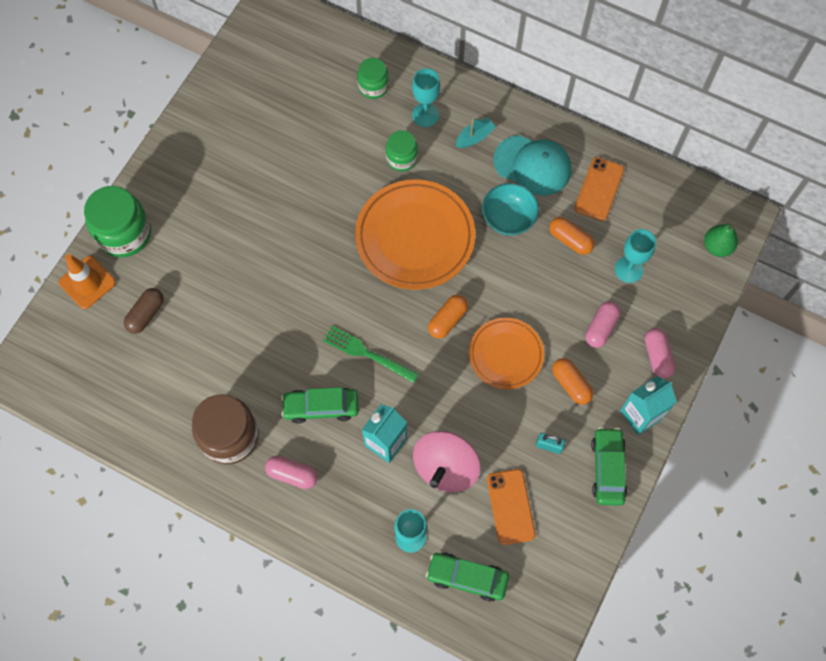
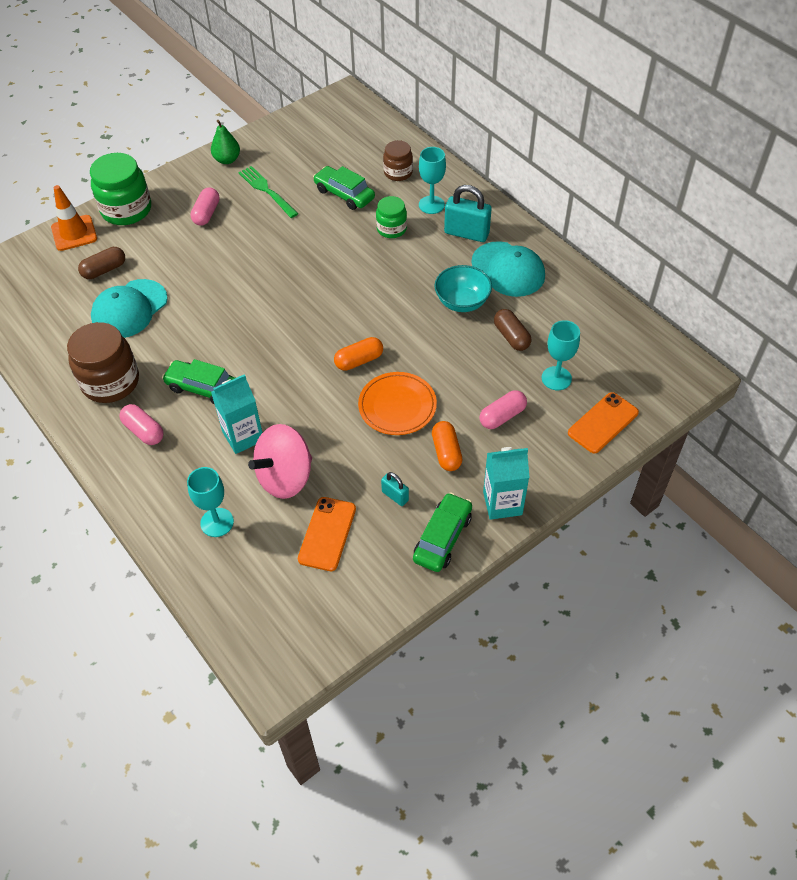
camera: 25 degrees right, 15 degrees down
(199, 349) = (129, 309): none -> turquoise cap
(367, 354) = (270, 361): green fork -> green fork (267, 191)
(373, 87) = (398, 172): green jar -> brown jar
(415, 237) = (368, 289): orange plate -> none
(467, 577) = (248, 579): green car -> green car (344, 194)
(475, 137) = (466, 233): turquoise boat -> turquoise padlock
(570, 240) = (511, 336): orange capsule -> brown capsule
(599, 189) = (561, 306): orange phone -> orange phone (603, 423)
(657, 356) = (546, 459): pink capsule -> pink capsule (206, 213)
(717, 247) = (656, 389): green pear -> green pear (227, 160)

